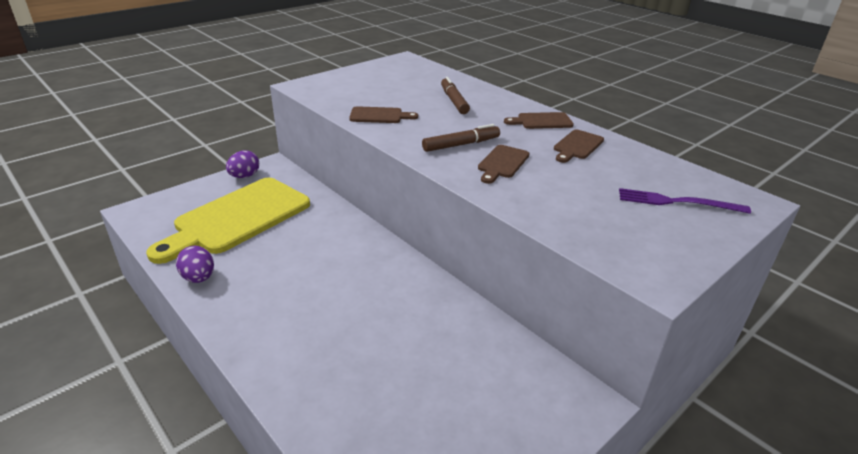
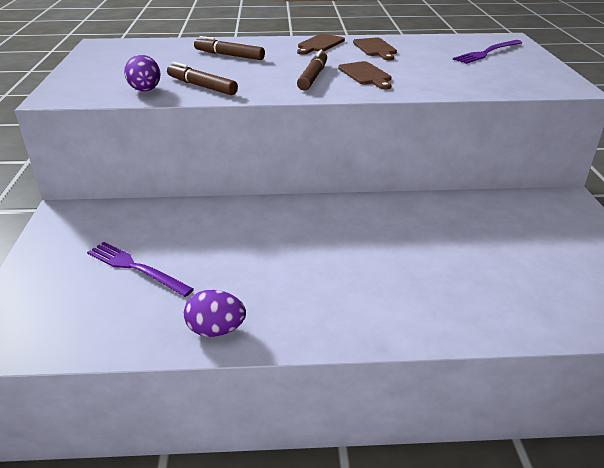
camera: 50 degrees left, 0 degrees up
(237, 218) = (135, 268): yellow cutting board -> purple fork
(244, 176) = (55, 236): purple egg -> purple egg (145, 90)
(379, 116) = (201, 86): brown cutting board -> brown marker

